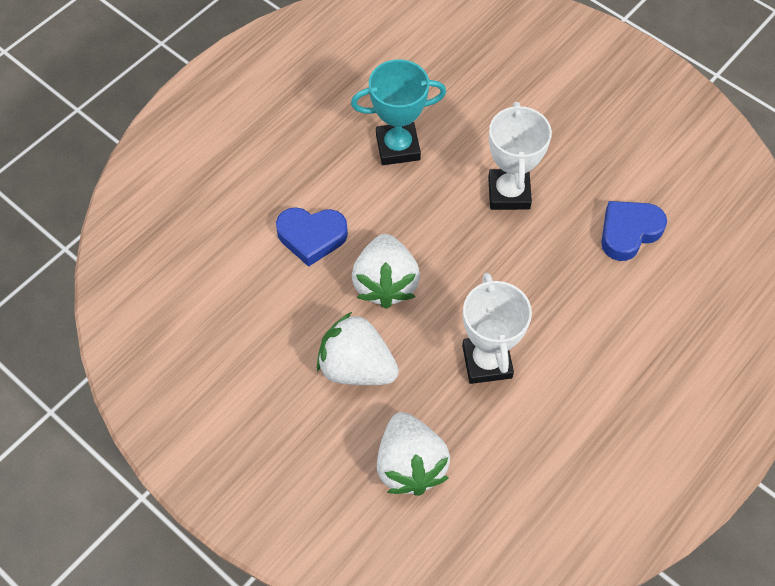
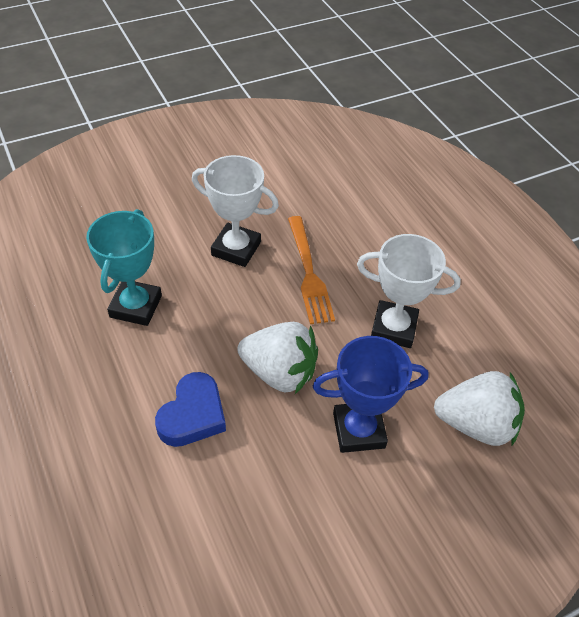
camera: 70 degrees left, 10 degrees down
(356, 367) = (358, 430): white strawberry -> blue trophy
(514, 265) = (309, 273): none -> orange fork
(628, 232) = (316, 194): blue heart -> none

